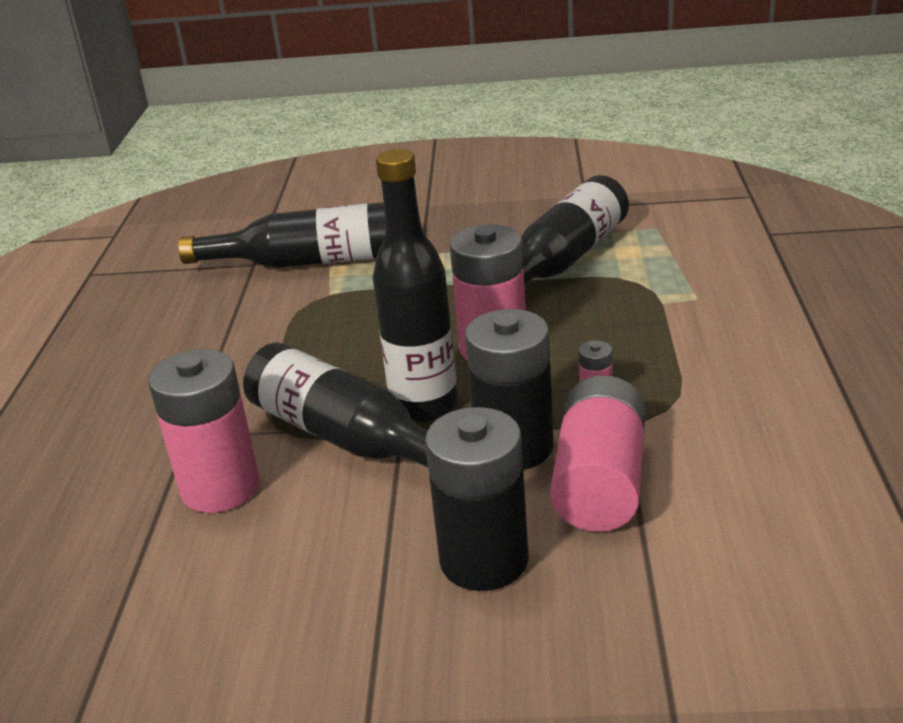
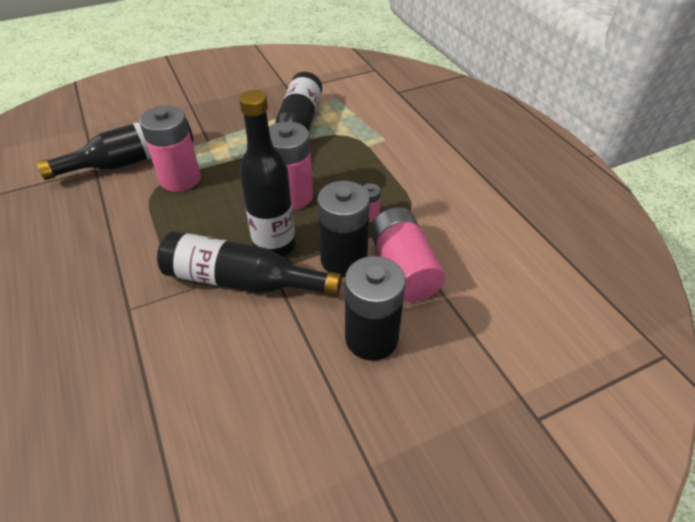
camera: 30 degrees left, 15 degrees up
(220, 487) = (177, 341): pink battery -> pink battery (180, 179)

